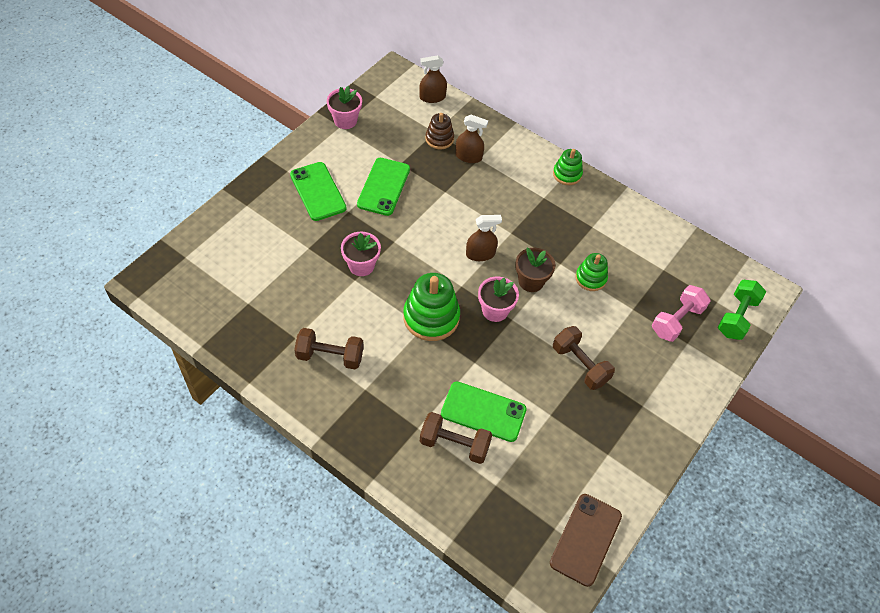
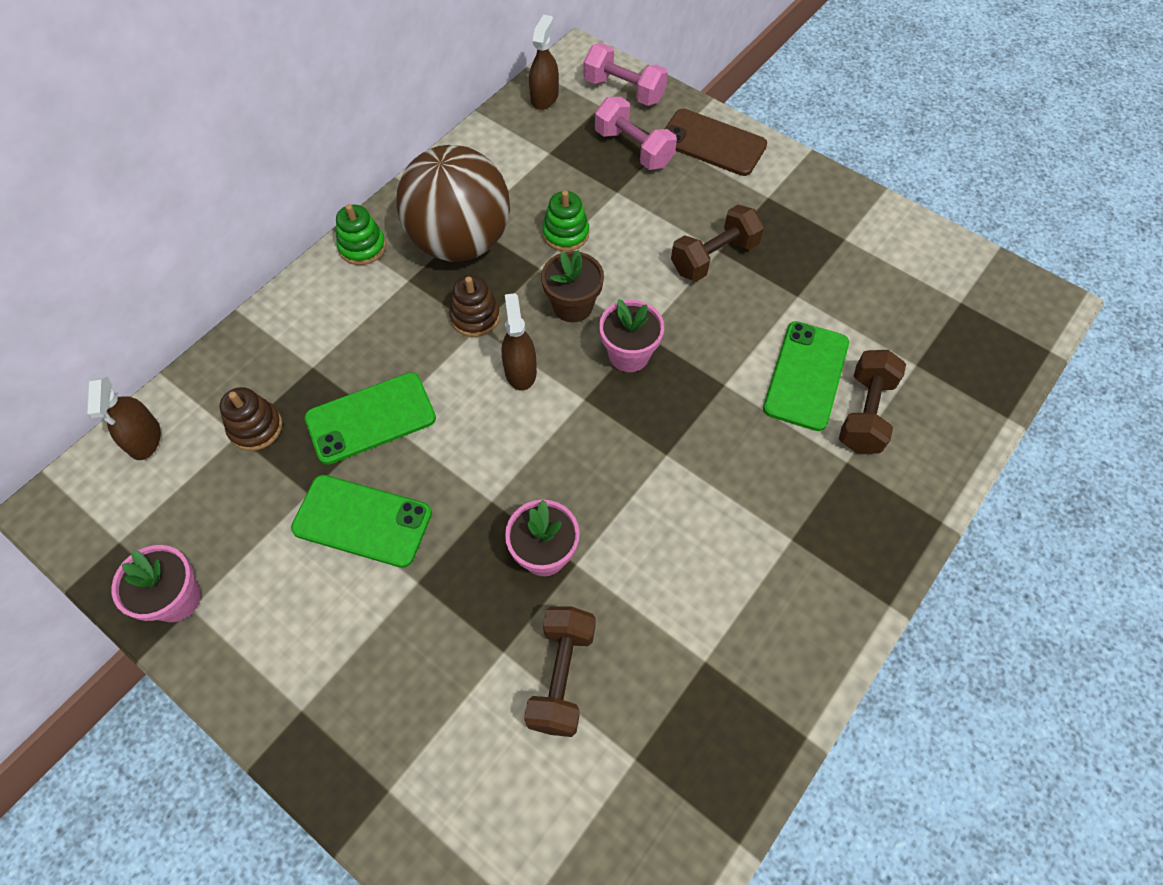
camera: 85 degrees left, 5 degrees up
(318, 191) = (363, 643): green phone -> green phone (371, 418)
(330, 356) = (736, 598): brown dumbbell -> brown dumbbell (561, 676)
(431, 317) = (647, 443): green stacking toy -> none
(468, 156) = (305, 382): brown spray bottle -> brown spray bottle (544, 97)
(518, 231) = (475, 317): none -> brown stacking toy
(577, 222) = (460, 242): none -> brown ball
(585, 539) = (966, 271): brown phone -> brown phone (712, 143)
(736, 317) = (624, 90): green dumbbell -> pink dumbbell

